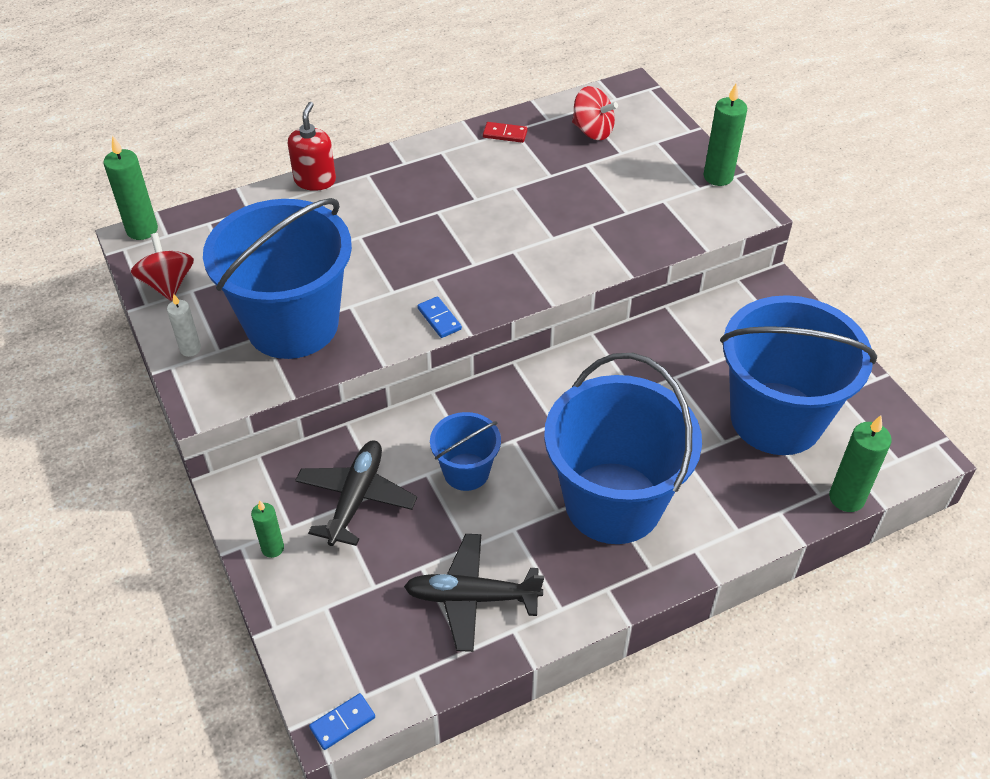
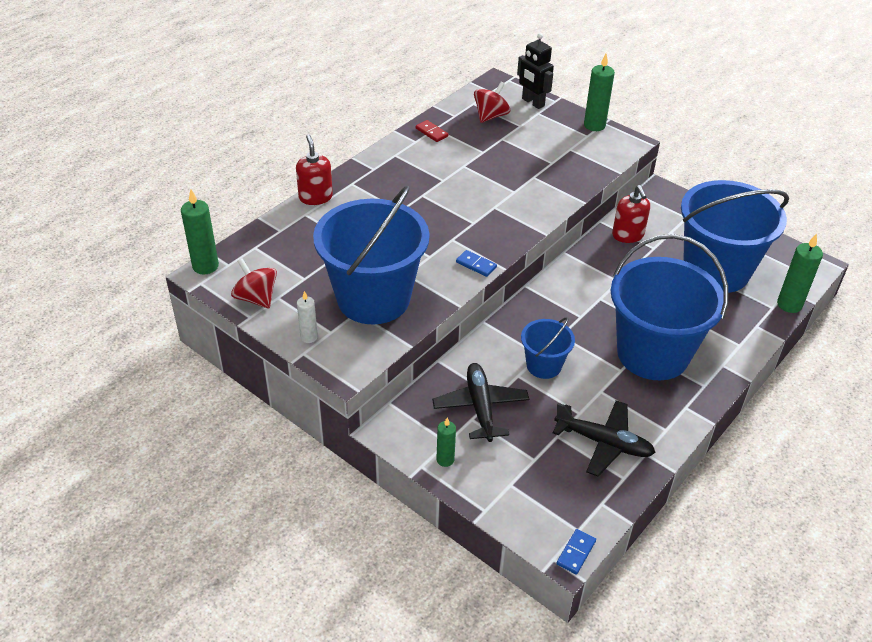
camera: 25 degrees left, 5 degrees down
(471, 597) = (604, 443): black plane -> black plane turned 135 degrees counterclockwise
(505, 134) = (431, 132): red domino -> red domino turned 60 degrees clockwise
(592, 131) = (490, 116): red spinning top -> red spinning top turned 60 degrees counterclockwise
(659, 126) = (533, 102): none -> black robot
(689, 335) = (628, 235): none -> red soap dispenser

